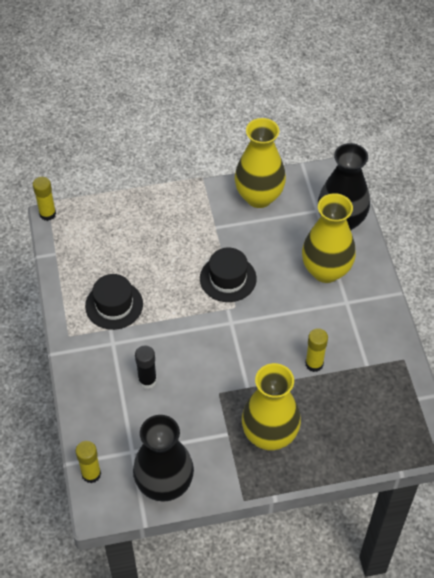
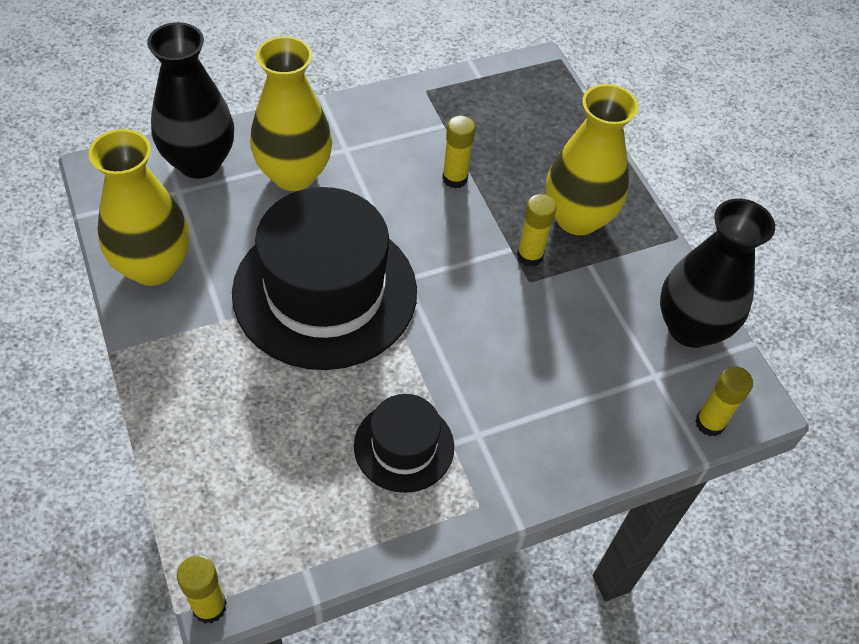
camera: 105 degrees left, 0 degrees up
(147, 380) = (534, 374): black glue stick -> none
(228, 278) = (325, 291): black hat -> black hat, size x2.01
(240, 397) = (530, 256): none -> yellow glue stick

